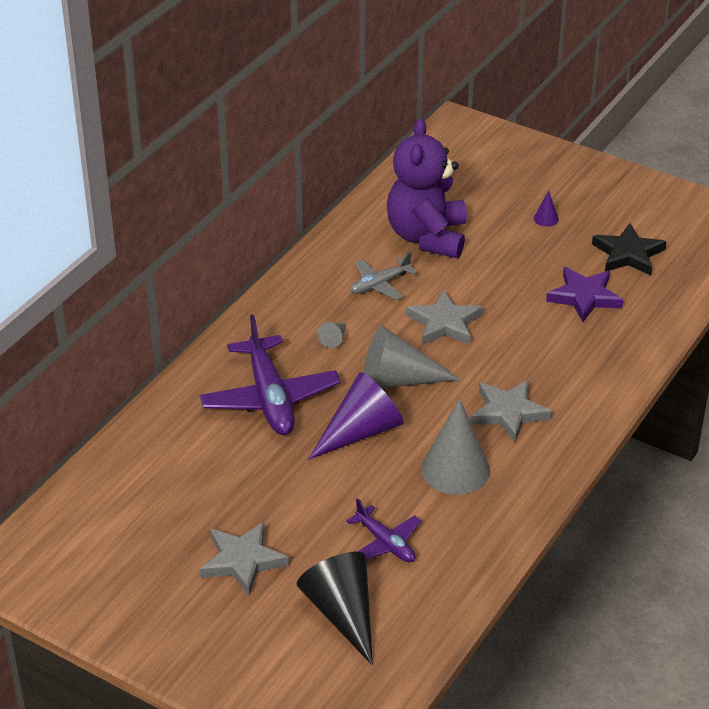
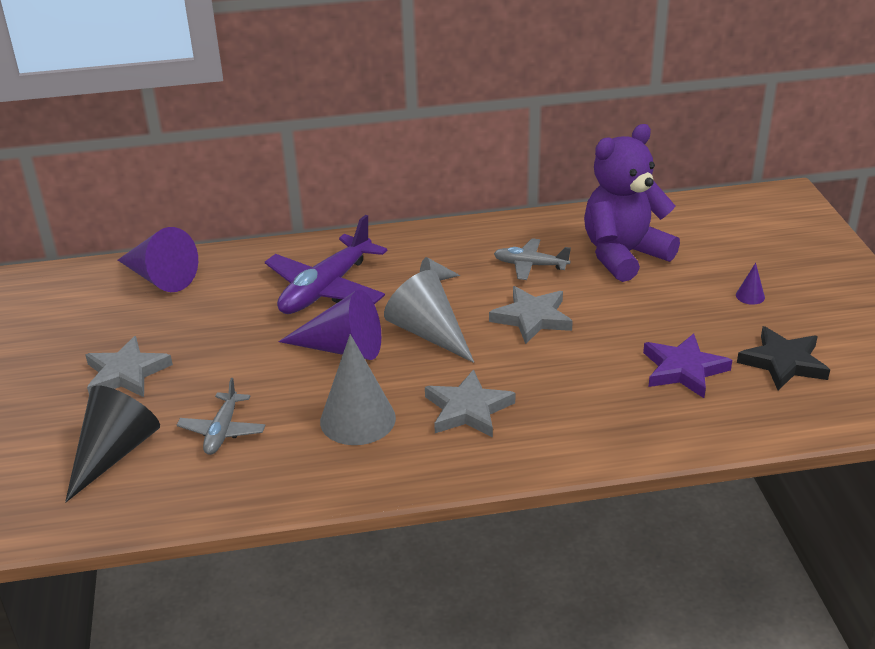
camera: 50 degrees right, 5 degrees down
(123, 478) = (160, 278): none -> purple cone
(385, 543) = (222, 431): purple plane -> grey plane

